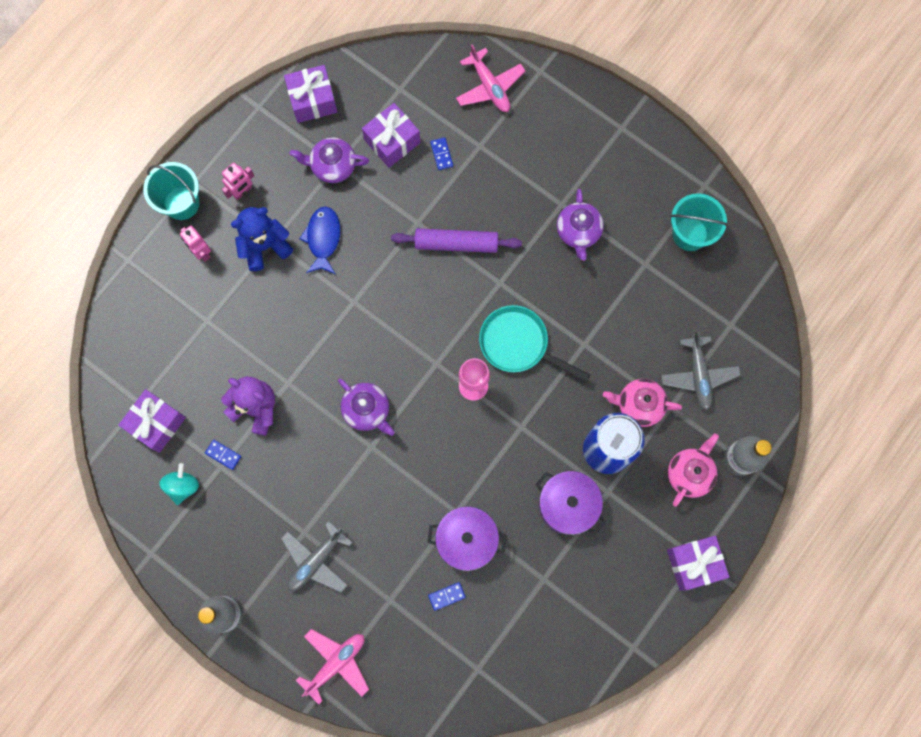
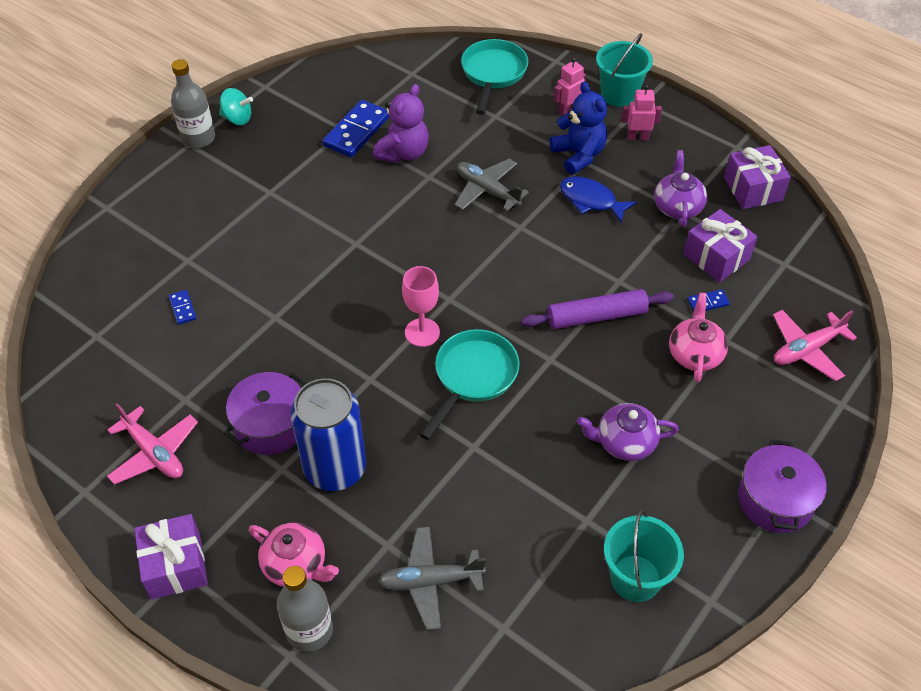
camera: 90 degrees right, 25 degrees down
(144, 322) = (493, 74): none -> turquoise pan
(156, 423) = (391, 85): purple gift -> none
(183, 486) = (327, 105): turquoise spinning top -> turquoise spinning top (237, 118)
(223, 455) = (356, 131): blue domino -> blue domino, size x2.10
(242, 191) = (637, 137): pink robot -> pink robot turned 135 degrees clockwise
(316, 560) = (240, 201): grey plane -> grey plane (487, 191)
(323, 239) = (591, 200): blue fish -> blue fish turned 150 degrees counterclockwise
(336, 663) = (131, 218): pink plane -> pink plane (154, 453)
(367, 410) = (397, 239): purple teapot -> none
(456, 243) = (596, 316): purple rolling pin -> purple rolling pin turned 75 degrees clockwise
(466, 540) = (242, 326): purple pot -> purple pot (775, 500)
(639, 405) = (391, 506): pink teapot -> pink teapot (695, 354)

